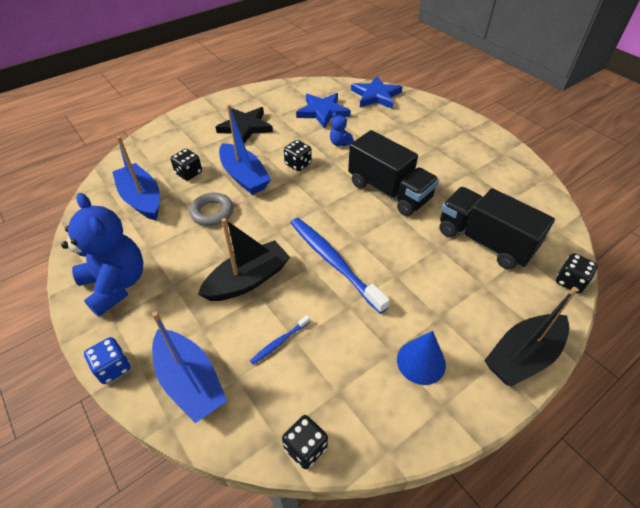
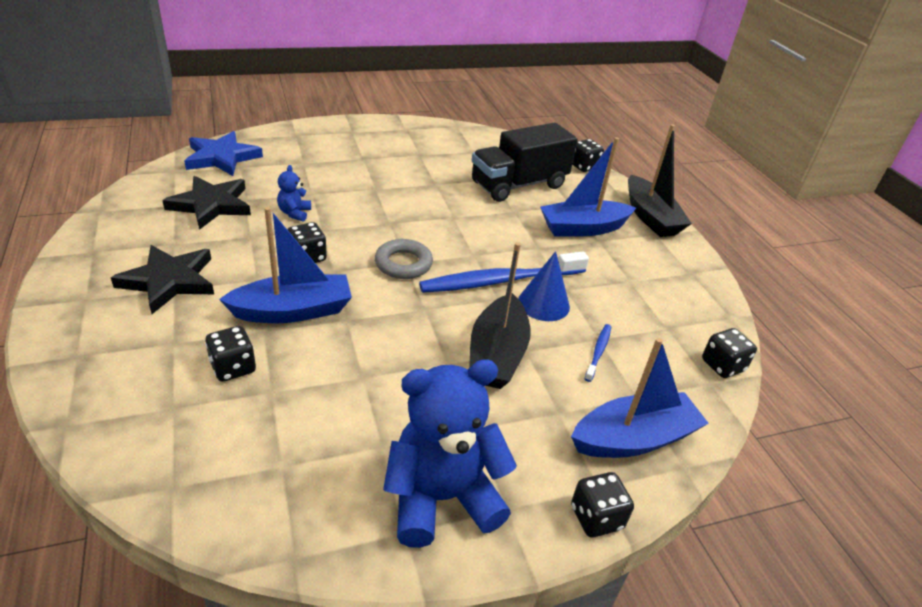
camera: 75 degrees left, 10 degrees down
(113, 367) = (596, 517): blue dice -> black dice
(142, 199) = (255, 438): blue boat -> blue boat (583, 228)
(212, 212) = (348, 360): grey ring -> grey ring (403, 264)
(248, 280) = (497, 354): black boat -> black boat turned 150 degrees counterclockwise
(279, 342) = (598, 352): blue toothbrush -> blue toothbrush turned 135 degrees counterclockwise
(322, 112) = (211, 205): blue star -> black star
(340, 143) = (294, 213): blue teddy bear -> blue teddy bear turned 120 degrees clockwise
(389, 191) = (412, 210): black truck -> none
(421, 362) = (644, 268): blue cone -> blue cone (543, 303)

